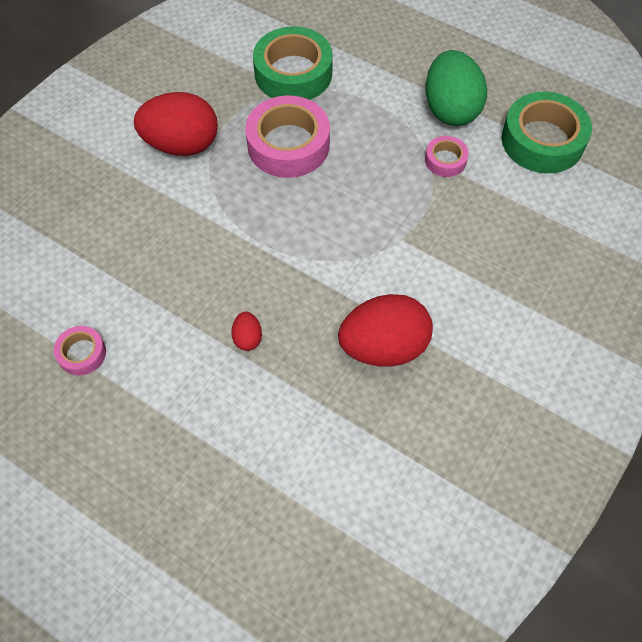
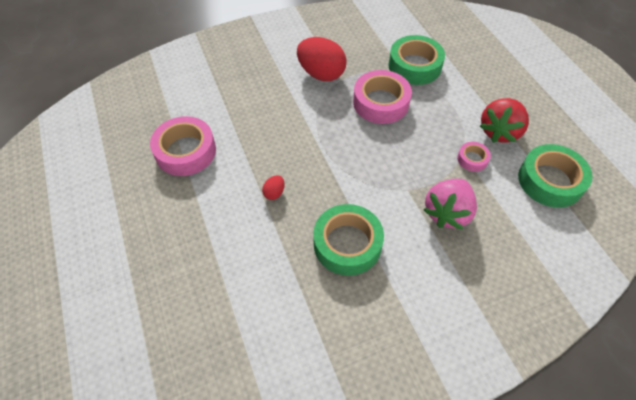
camera: 35 degrees right, 5 degrees down
(82, 353) = (185, 151): pink tape -> pink tape, size x2.01
(383, 347) = (347, 244): red egg -> green tape
(450, 109) = (499, 131): green egg -> red strawberry
(464, 241) = (447, 213): none -> pink strawberry

